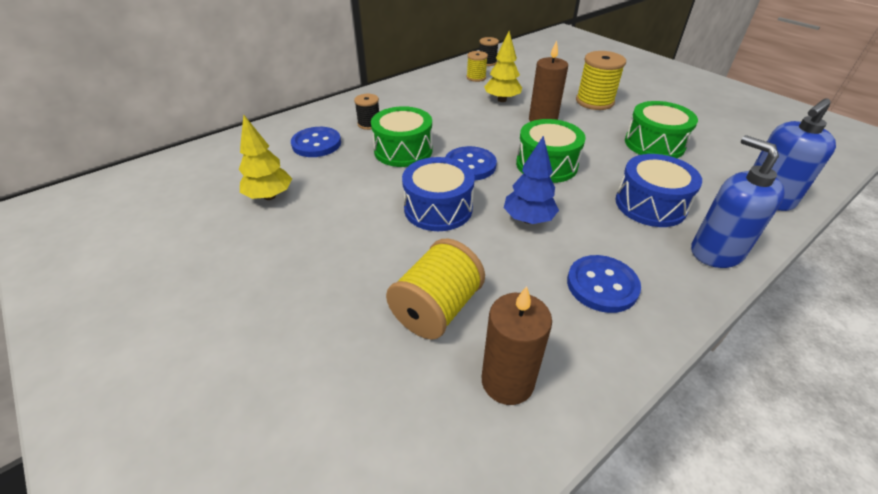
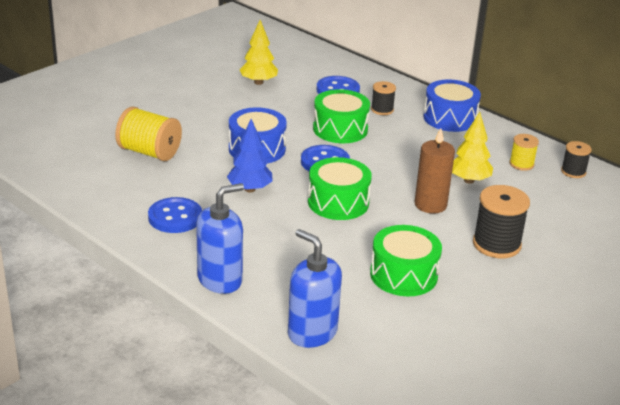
camera: 80 degrees right, 10 degrees down
(507, 381) = (93, 176): brown candle -> none
(594, 101) = (496, 244): yellow spool -> black spool
(650, 205) = (284, 255): blue drum -> blue drum (450, 118)

